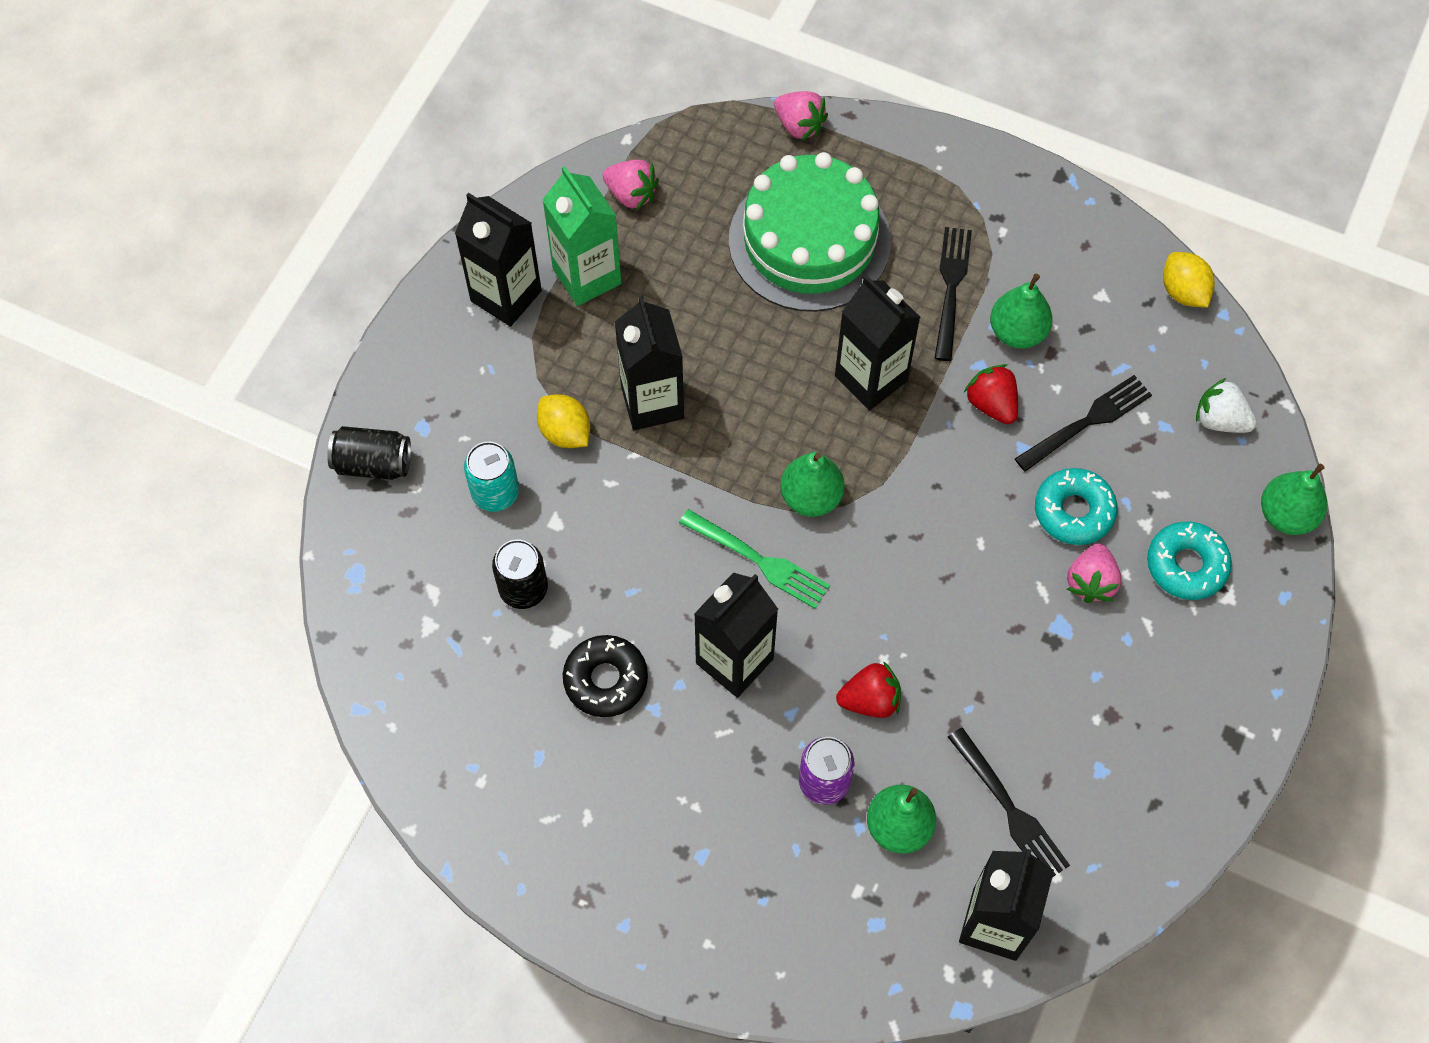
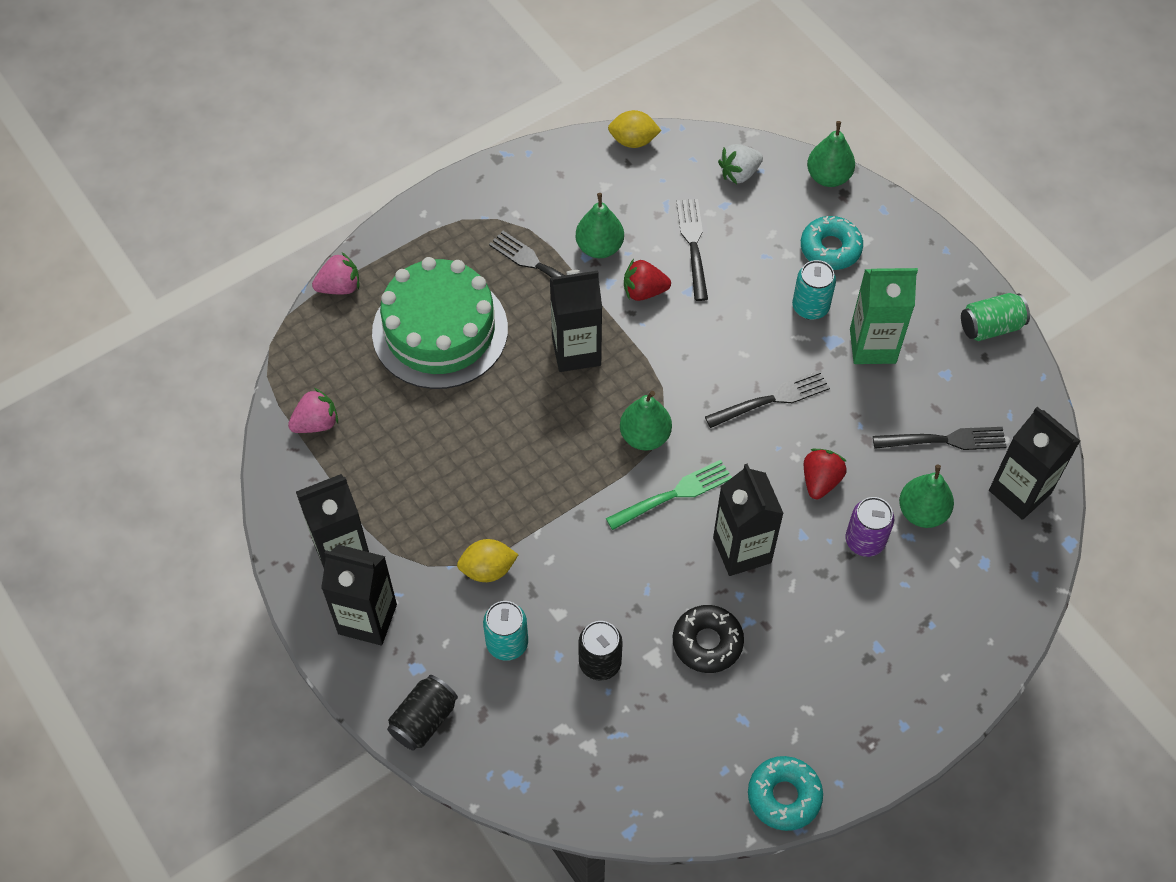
camera: 60 degrees left, 5 degrees down
(587, 276) = (365, 488): green carton -> green carton (872, 346)
(652, 402) = (502, 498): black carton -> black carton (367, 619)
(941, 600) = (771, 399): none -> black fork
(1073, 511) = (753, 288): turquoise donut -> turquoise donut (784, 796)
(1090, 582) = (810, 307): pink strawberry -> turquoise can
(1202, 792) = (990, 327): none -> green can

